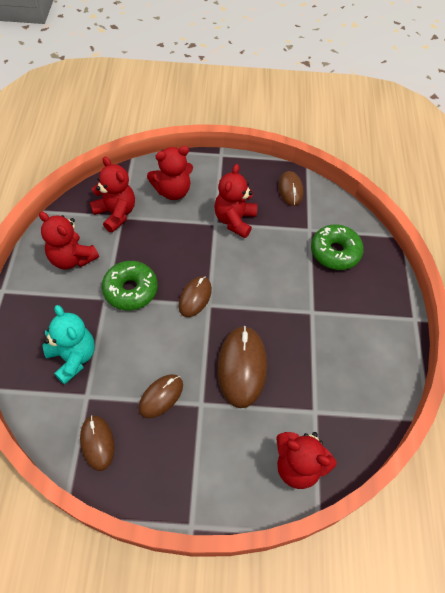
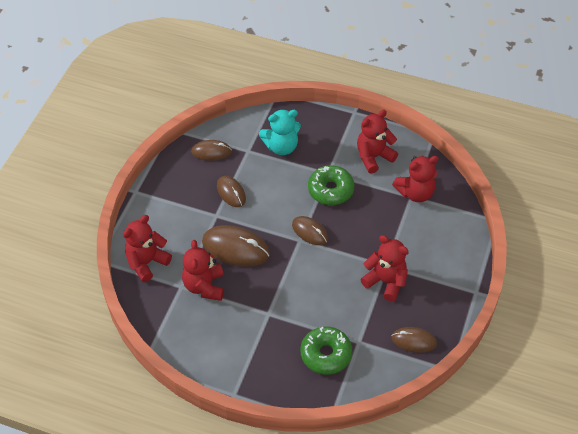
camera: 110 degrees right, 5 degrees down
(173, 191) = (433, 240): red teddy bear -> red teddy bear (204, 286)

